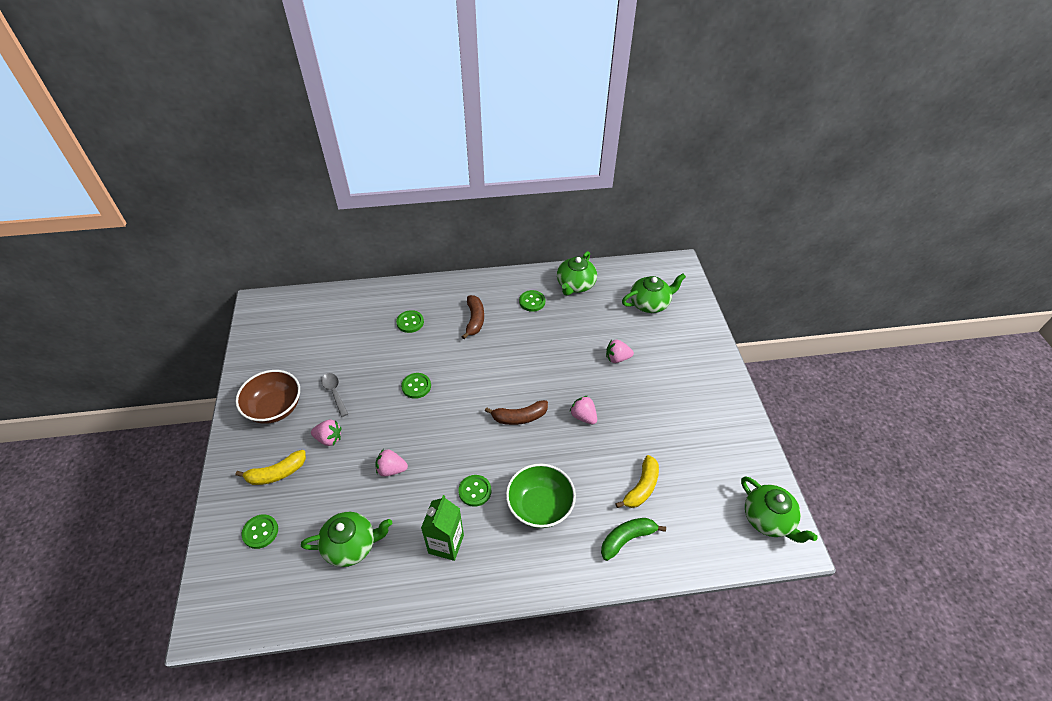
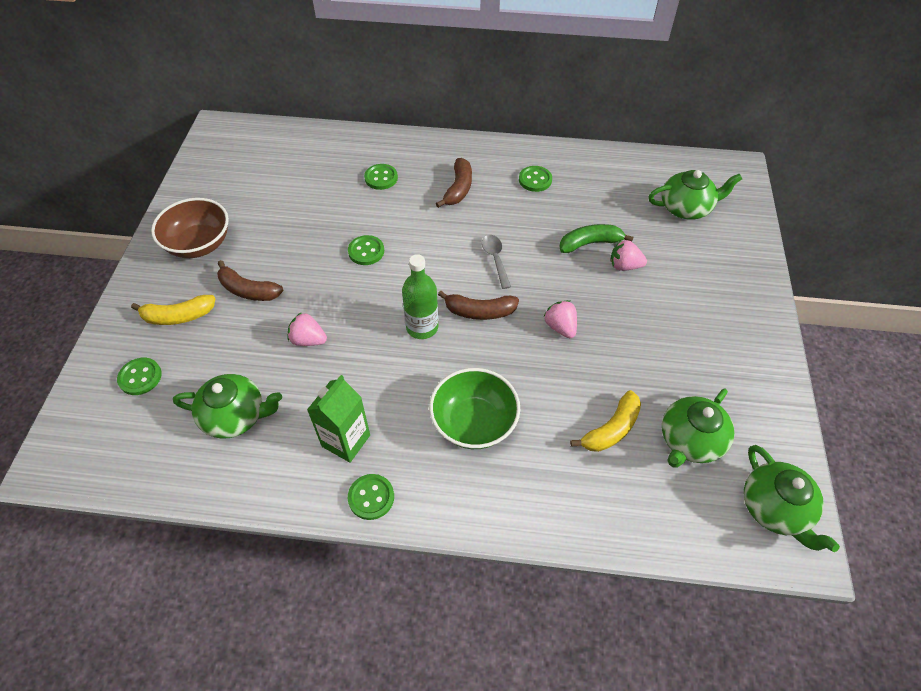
camera: 15 degrees right, 5 degrees up
(329, 438) = (248, 290): pink strawberry -> brown banana
(335, 393) = (270, 240): grey spoon -> grey spoon (495, 259)
(475, 491) = (399, 386): green button -> green button (371, 497)
(479, 439) = (422, 327): none -> green bottle
(575, 285) = (595, 169): green teapot -> green teapot (689, 440)
(627, 539) = (574, 488): green banana -> green banana (590, 243)

